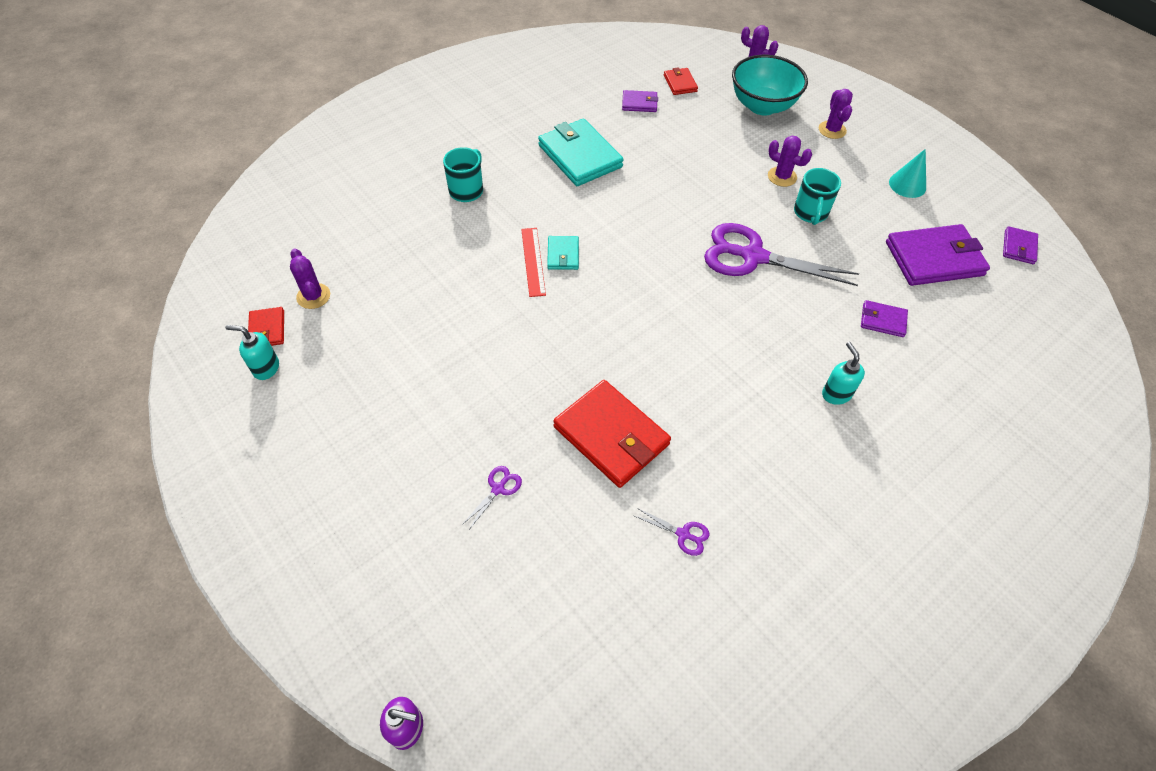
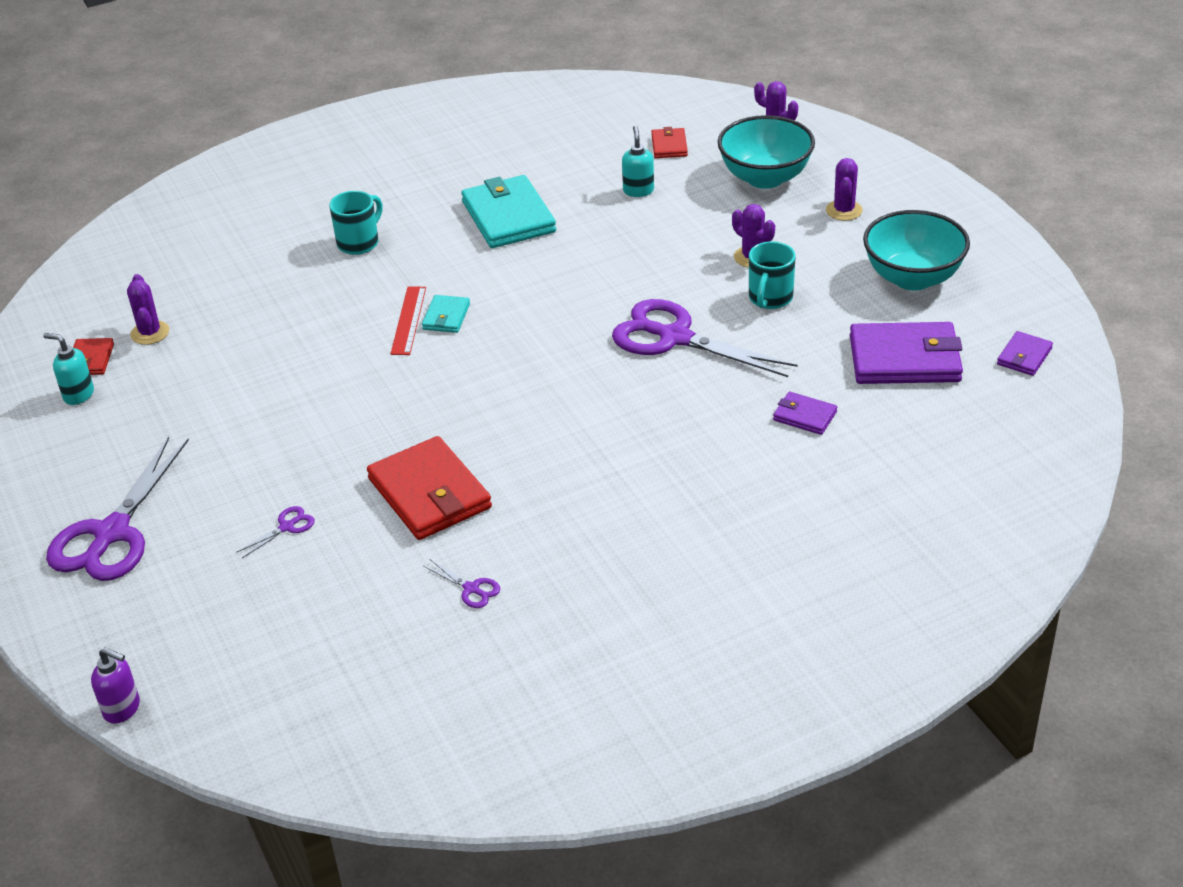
camera: 15 degrees right, 15 degrees down
(339, 518) = (111, 533): none -> purple scissors
(639, 103) = (607, 165): purple wallet -> none
(836, 394) = (709, 482): turquoise soap dispenser -> turquoise soap dispenser (638, 190)
(907, 185) = (912, 278): turquoise cone -> turquoise bowl

